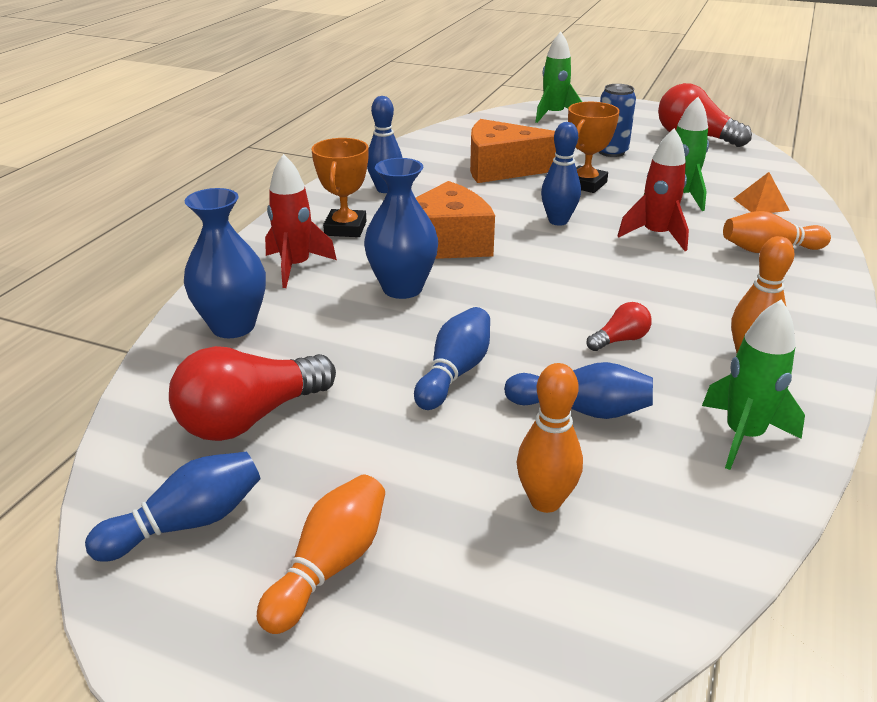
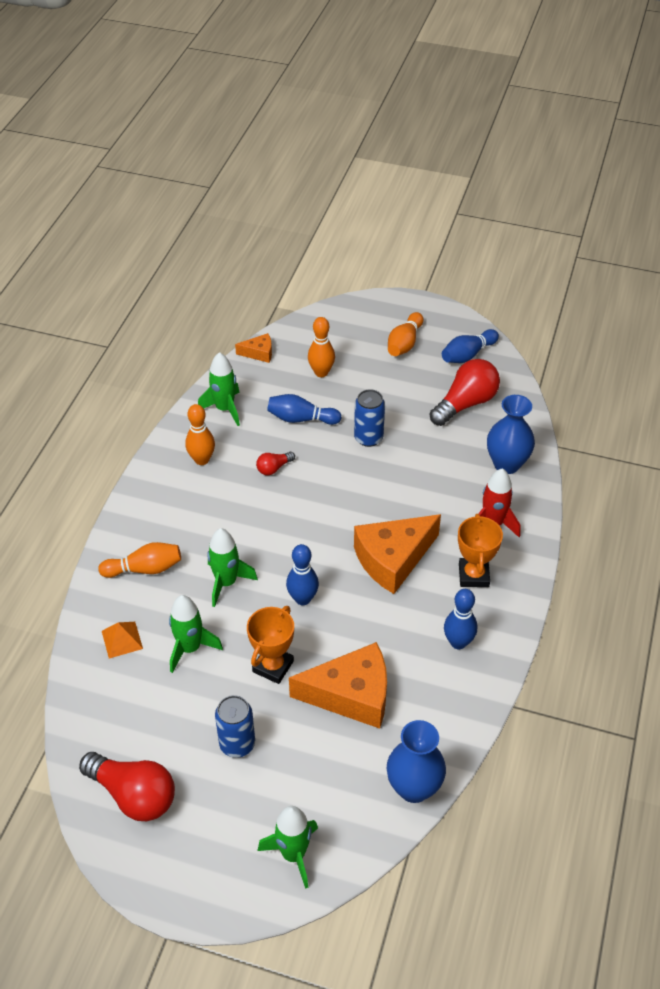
camera: 175 degrees right, 15 degrees up
(402, 288) = (412, 506): blue vase -> blue vase (413, 788)
(454, 372) = (368, 438): blue bowling pin -> blue can
(656, 235) = (226, 583): red rocket -> green rocket
(709, 563) = (259, 353): none -> orange cheese

